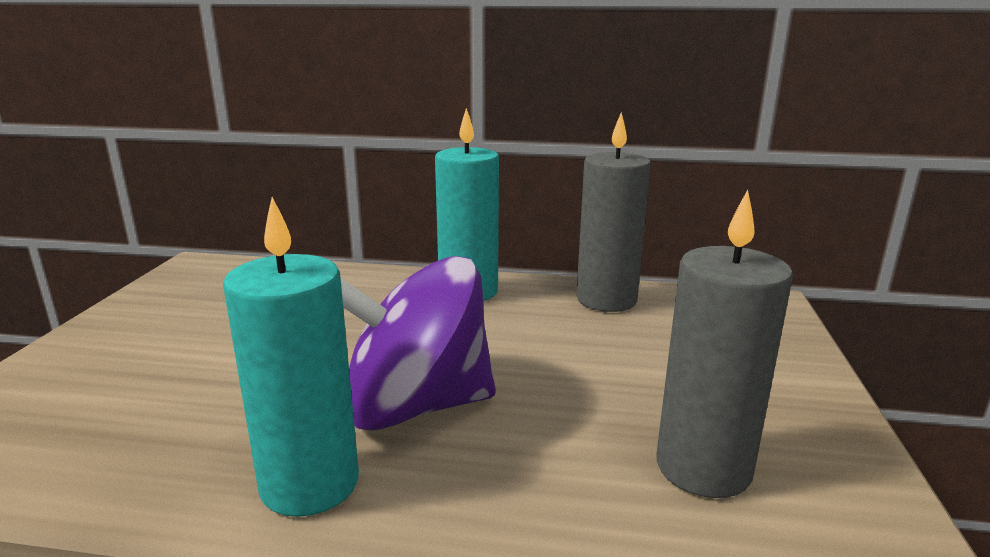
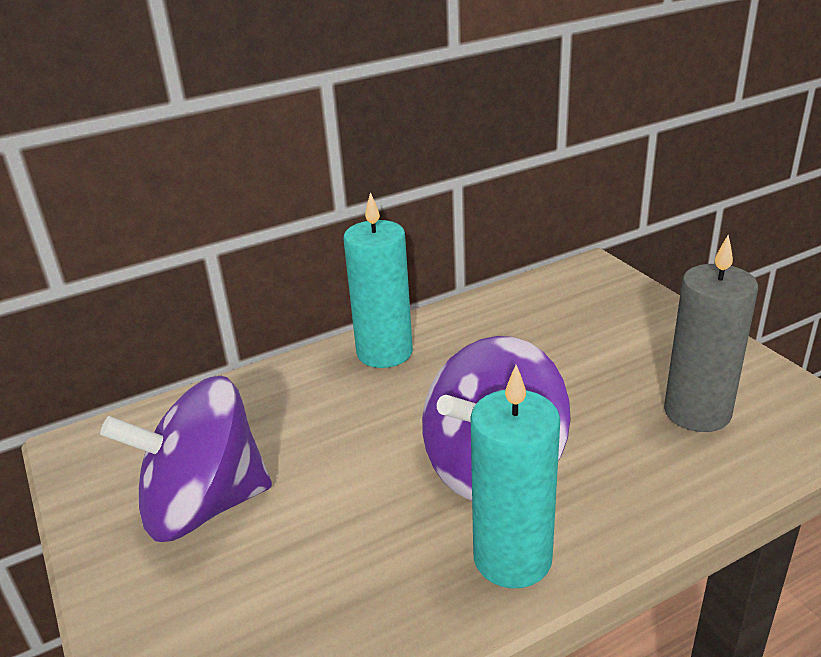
camera: 35 degrees left, 10 degrees up
(192, 327) = (203, 505): none -> purple spinning top
(606, 299) = (493, 312): grey candle -> none

